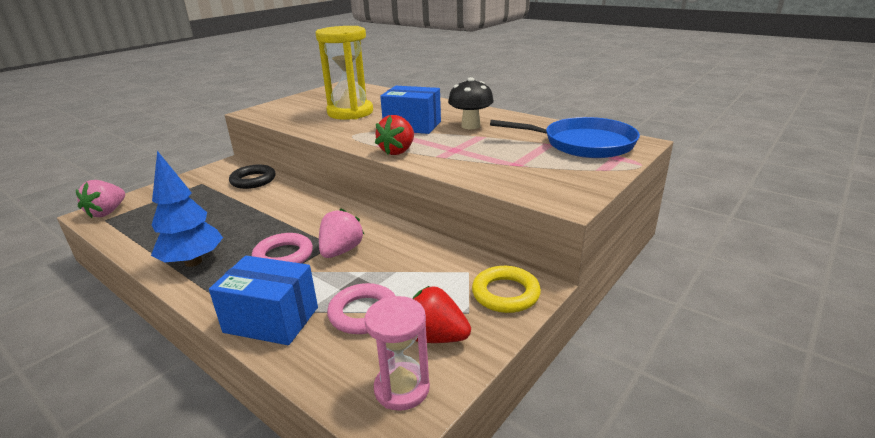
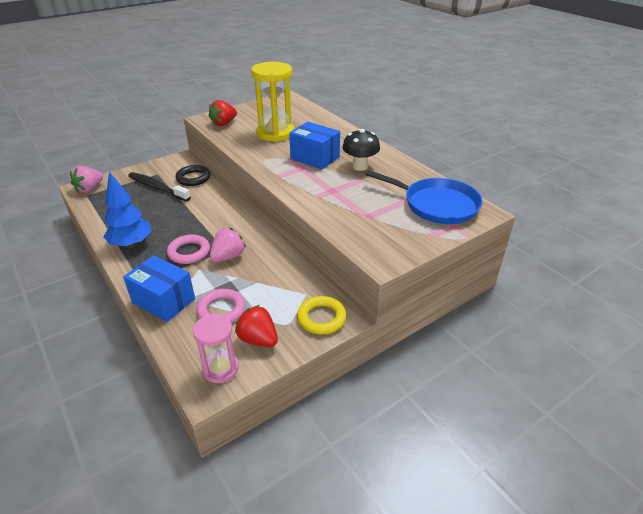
camera: 15 degrees right, 10 degrees up
(207, 196) = (157, 187): none -> black toothbrush
(398, 151) = (289, 184): red strawberry -> red strawberry (224, 123)

